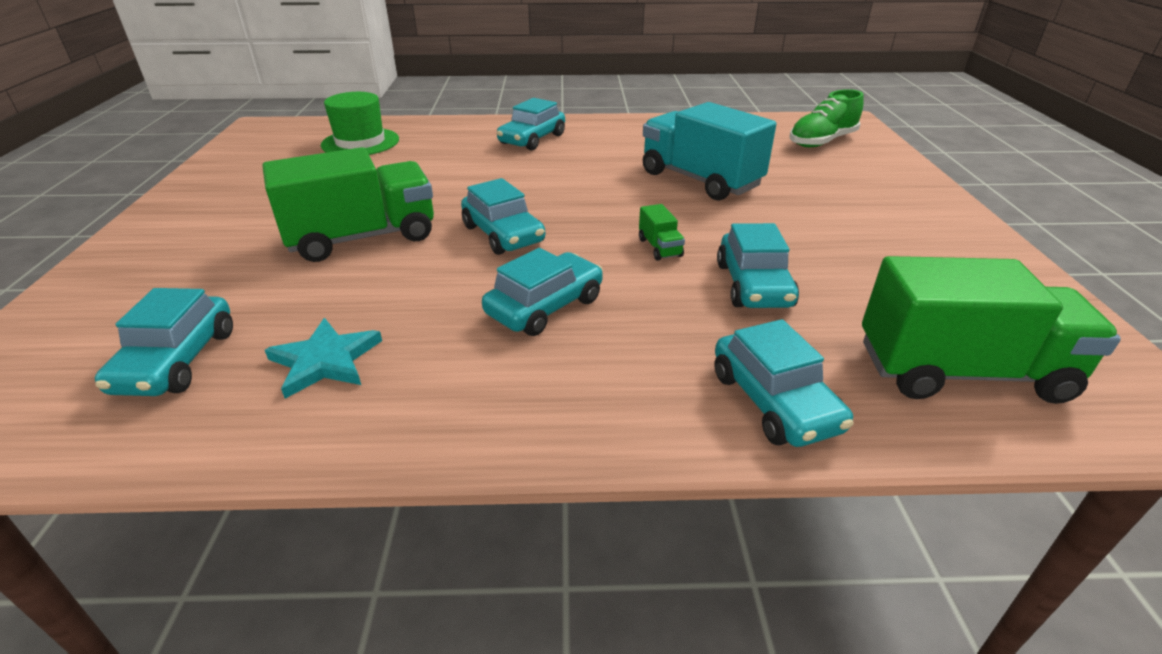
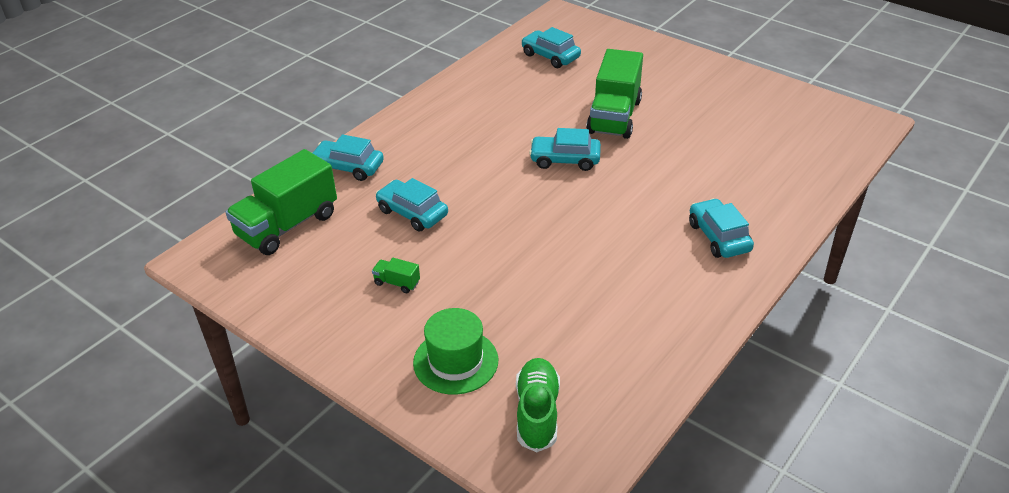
camera: 130 degrees right, 5 degrees up
(325, 361) = (510, 84): turquoise star -> none
(360, 142) = (789, 155): green hat -> green hat (455, 361)
(545, 306) = (479, 144): turquoise car -> none
(660, 248) = (484, 204): green truck -> green truck (397, 283)
(699, 180) = (547, 277): turquoise truck -> none

